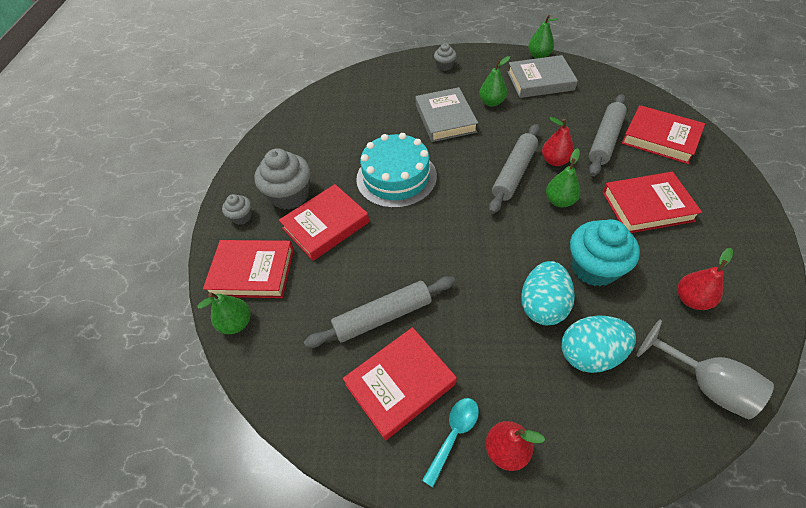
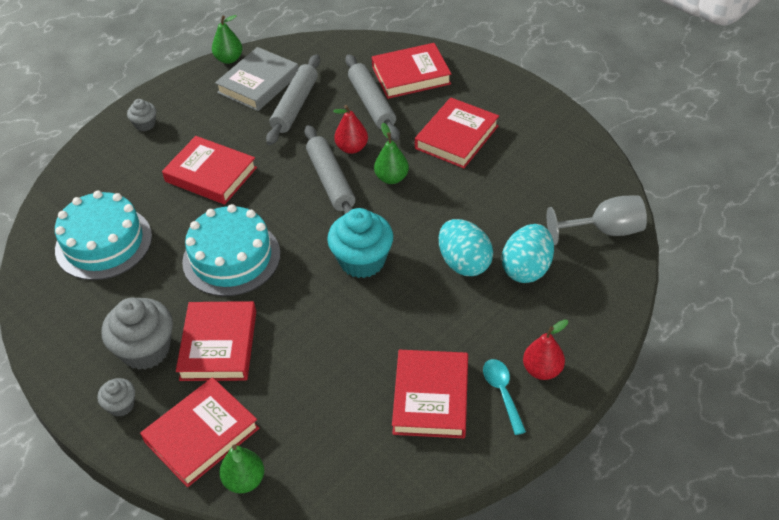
camera: 50 degrees left, 5 degrees down
(345, 118) = (103, 243): none -> turquoise cake
(383, 316) = (361, 368): grey rolling pin -> grey rolling pin (295, 106)
(445, 118) = (211, 174): grey book -> red book
(492, 102) = (237, 131): green pear -> none
(594, 268) = (468, 209): turquoise cupcake -> turquoise cupcake (362, 260)
(691, 299) = (548, 183): red pear -> none

